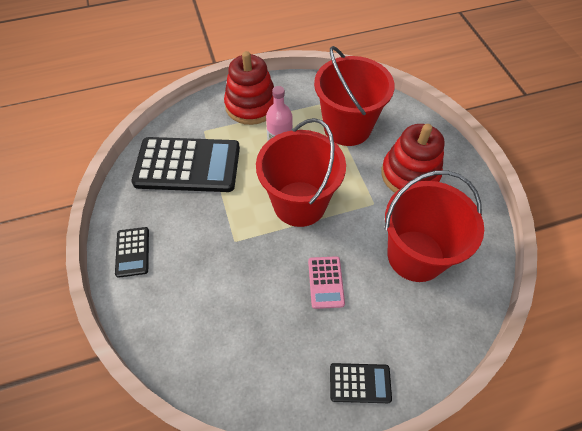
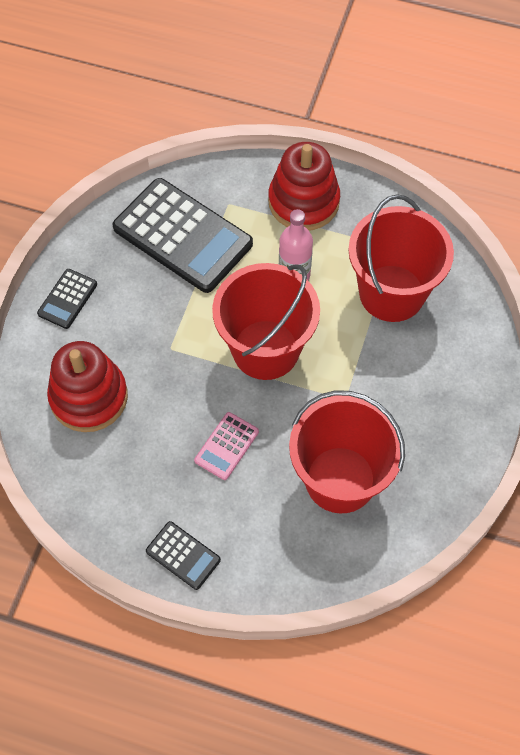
camera: 35 degrees right, 5 degrees up
(409, 174) = (414, 391): red stacking toy -> red stacking toy (89, 397)

